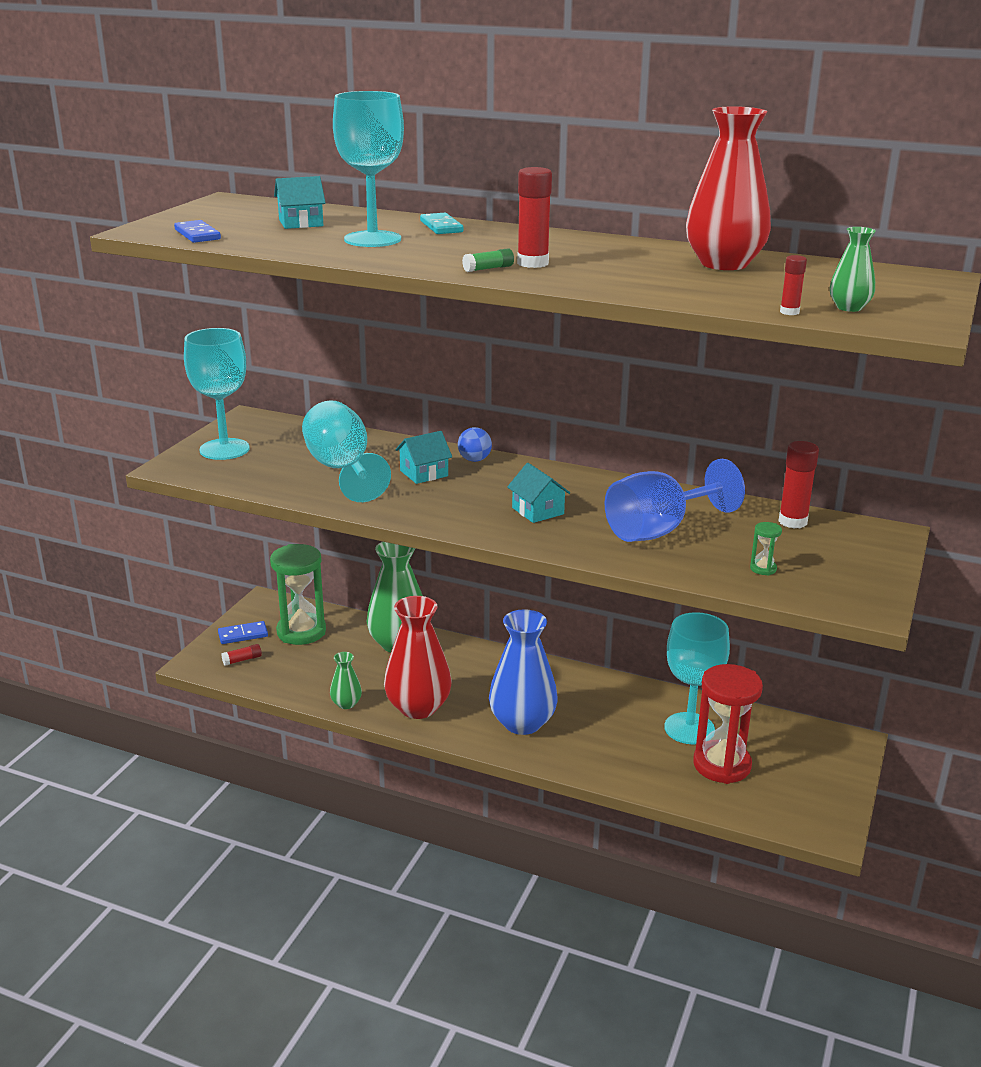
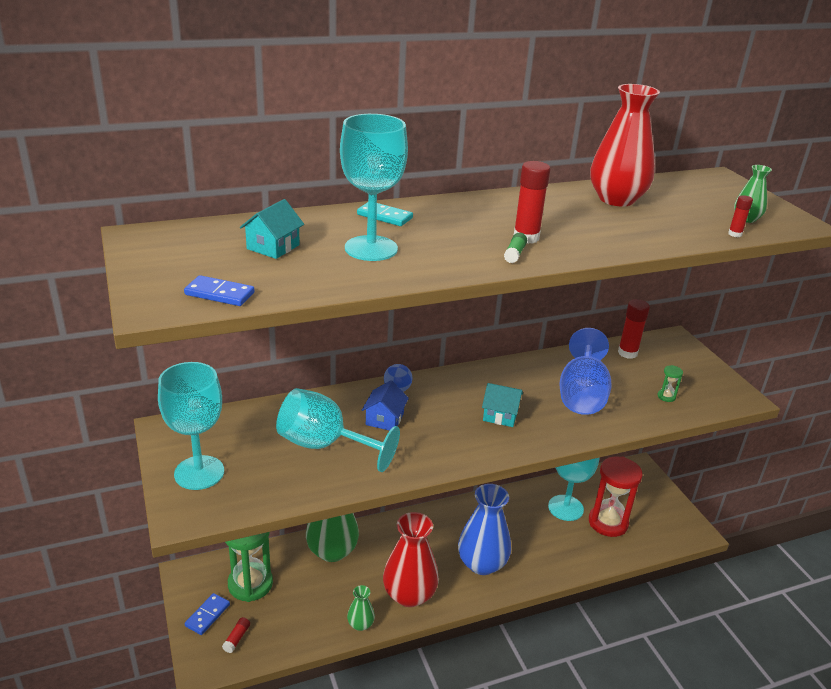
camera: 45 degrees left, 5 degrees up
(424, 473) = (384, 419): turquoise house -> blue house

